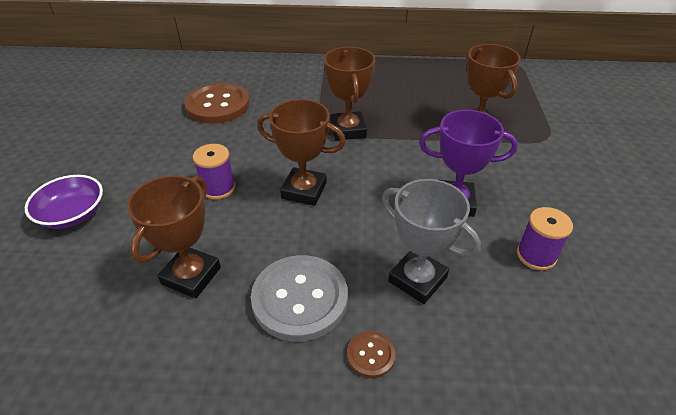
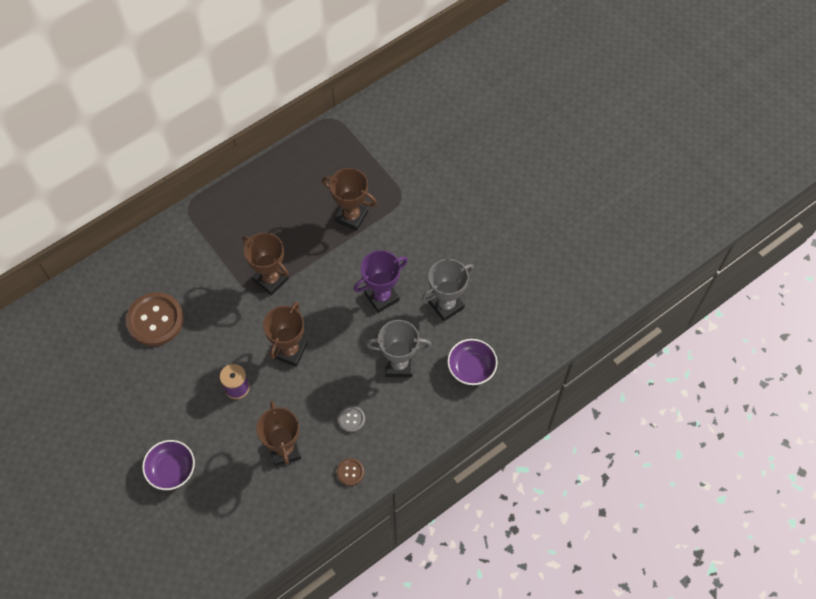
camera: 40 degrees left, 20 degrees up
(300, 299) = (351, 419): grey button -> grey button, size x0.46
(304, 190) = (290, 351): brown trophy -> brown trophy turned 45 degrees counterclockwise
(371, 355) = (407, 421): brown button -> brown button (350, 472)
(525, 351) = (471, 367): none -> purple bowl
(536, 255) = (446, 305): purple spool -> grey trophy

